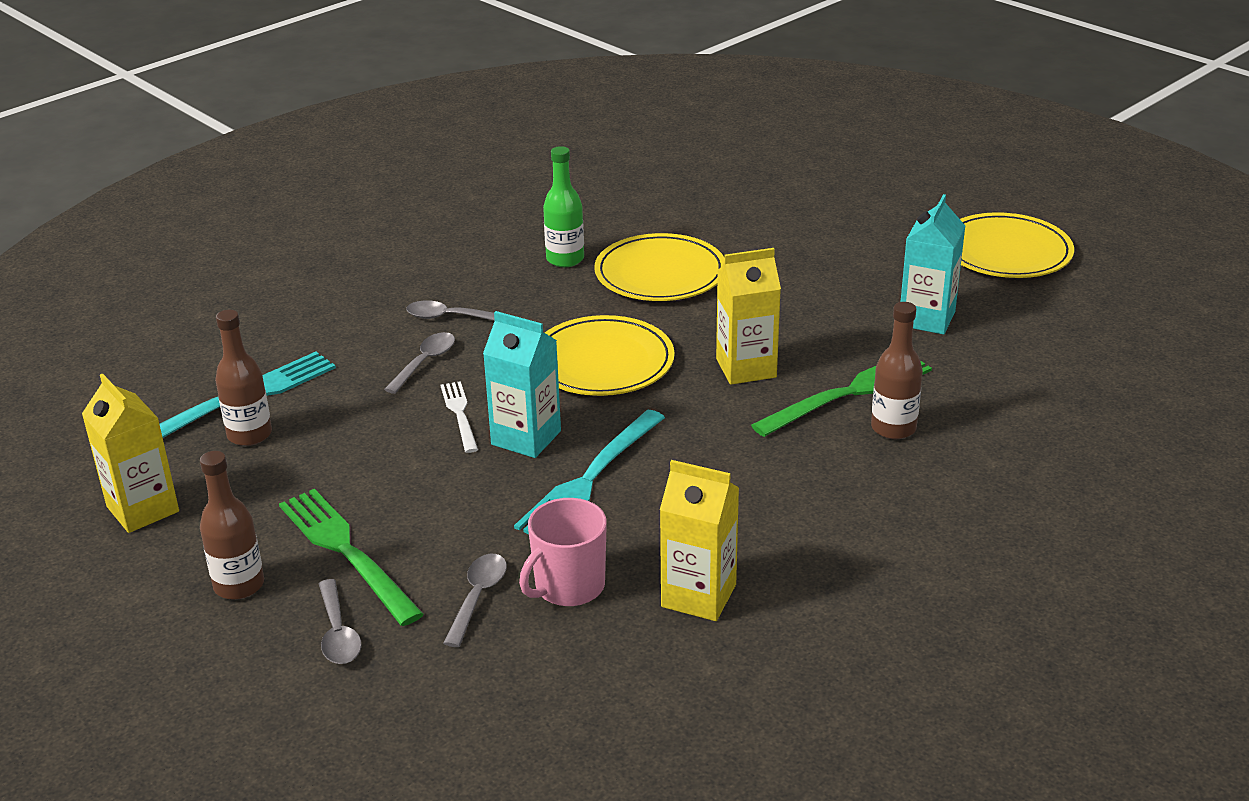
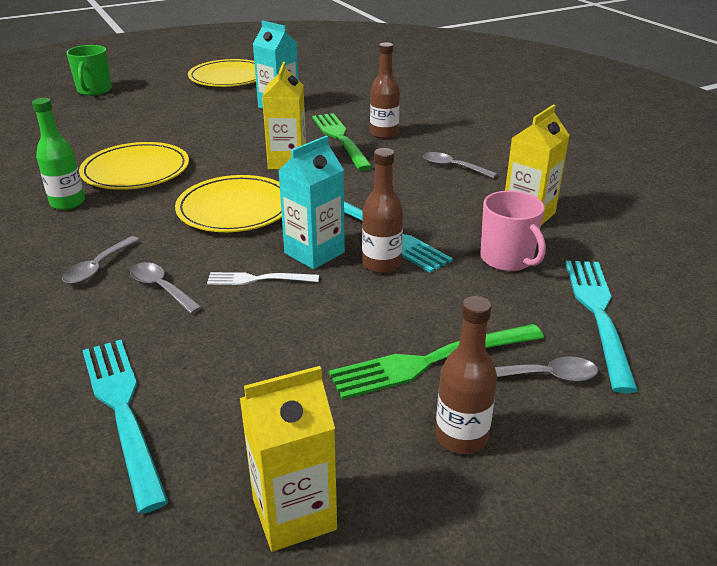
camera: 75 degrees left, 0 degrees up
(249, 435) = (200, 413): brown bottle -> brown bottle (381, 264)
(465, 671) = (598, 314): none -> turquoise fork
(478, 597) = (511, 299): grey spoon -> grey spoon (453, 167)
(870, 174) = (94, 90): none -> green mug

